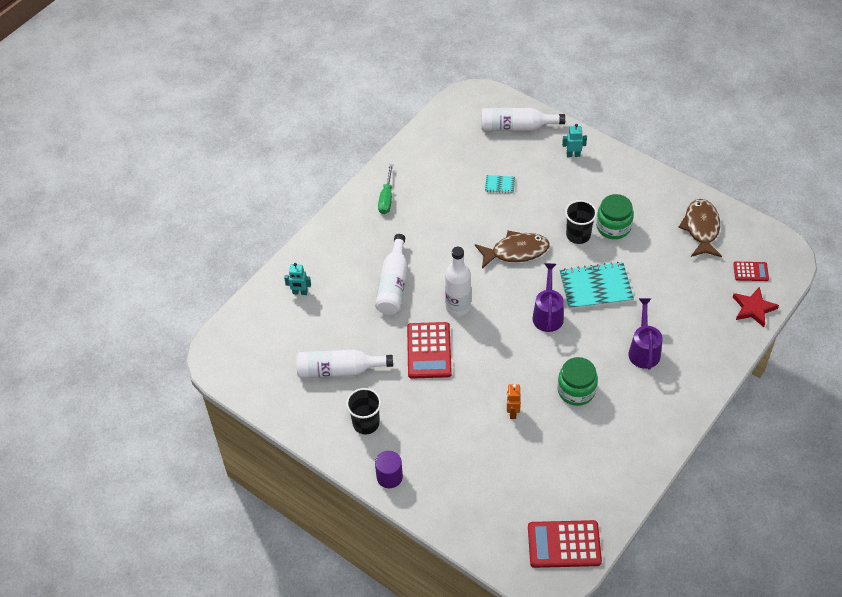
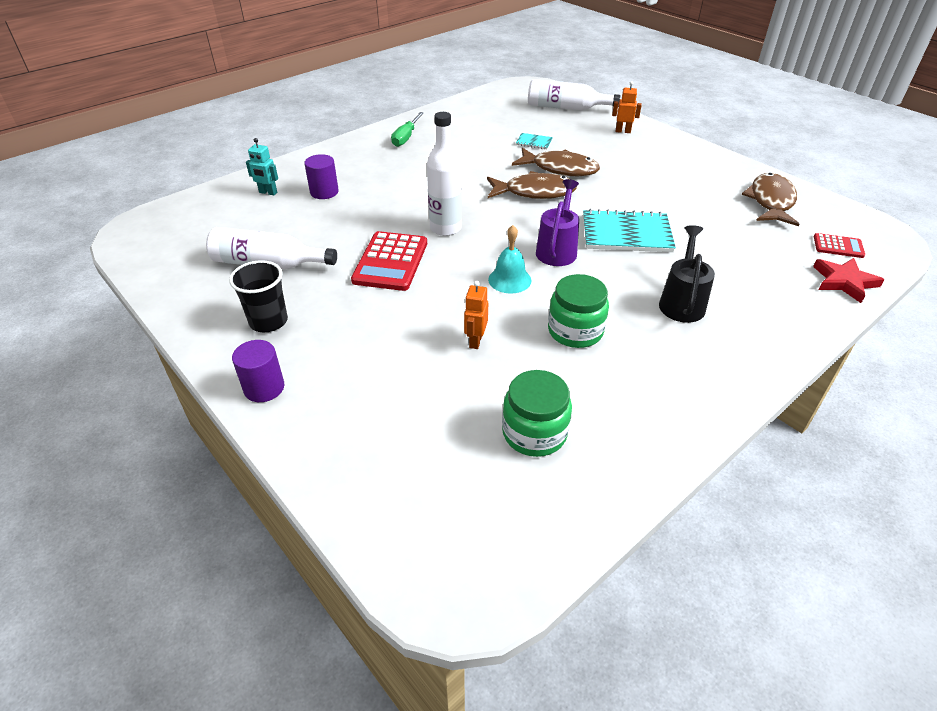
camera: 10 degrees right, 10 degrees down
(346, 283) = (324, 192): none -> purple cylinder
(393, 284) = (378, 200): white bottle -> none
(520, 352) = (509, 280): none -> turquoise bell
(529, 217) = (560, 169): none -> brown fish
(564, 544) = (499, 538): red calculator -> none
(573, 155) = (623, 131): turquoise robot -> orange robot
(578, 235) = (614, 188): black cup -> none
(613, 227) = (659, 187): green jar -> green jar (534, 433)
(644, 350) = (682, 302): purple watering can -> black watering can

